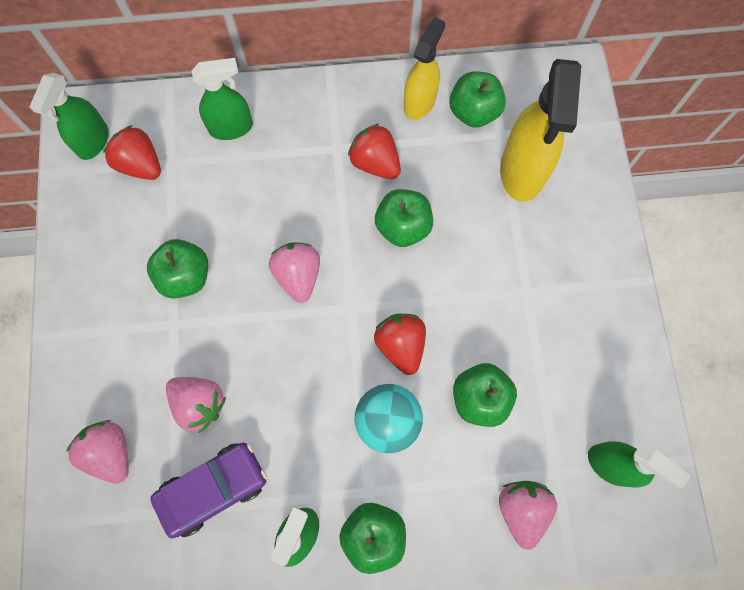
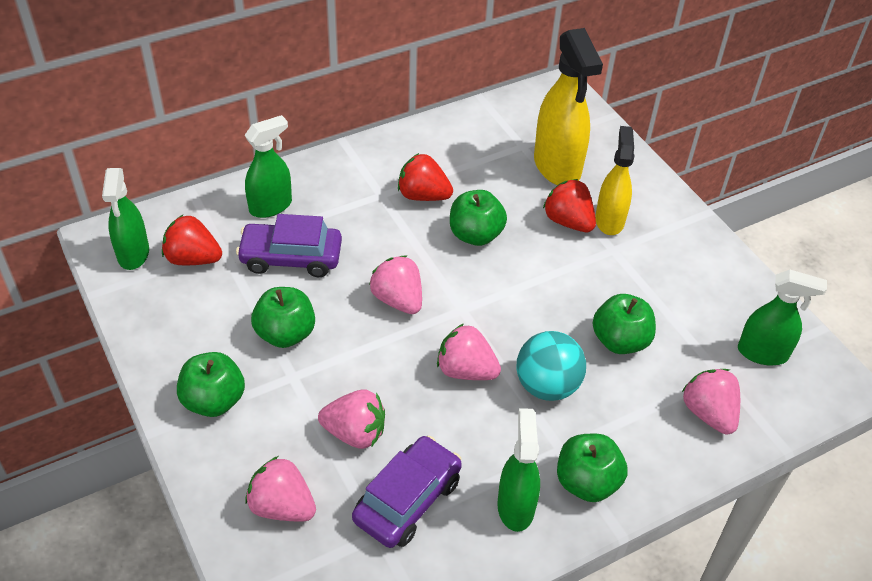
camera: 25 degrees left, 25 degrees down
(224, 193) = (291, 258): none -> purple car
(323, 376) = (466, 370): none -> pink strawberry
(401, 345) = (525, 323): red strawberry -> red strawberry (568, 221)
(420, 102) = (439, 142): yellow spray bottle -> yellow spray bottle (609, 220)
(473, 112) = (490, 137): green apple -> green apple (214, 401)

